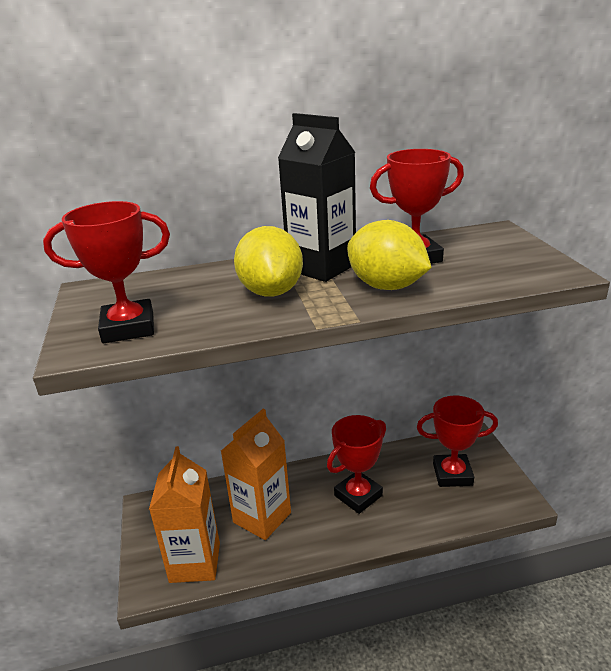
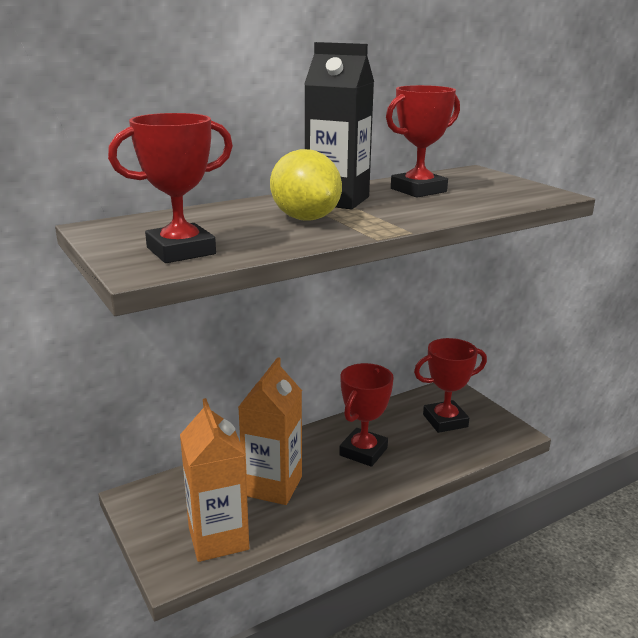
camera: 20 degrees left, 5 degrees down
(386, 286) = (413, 209): yellow lemon -> none

